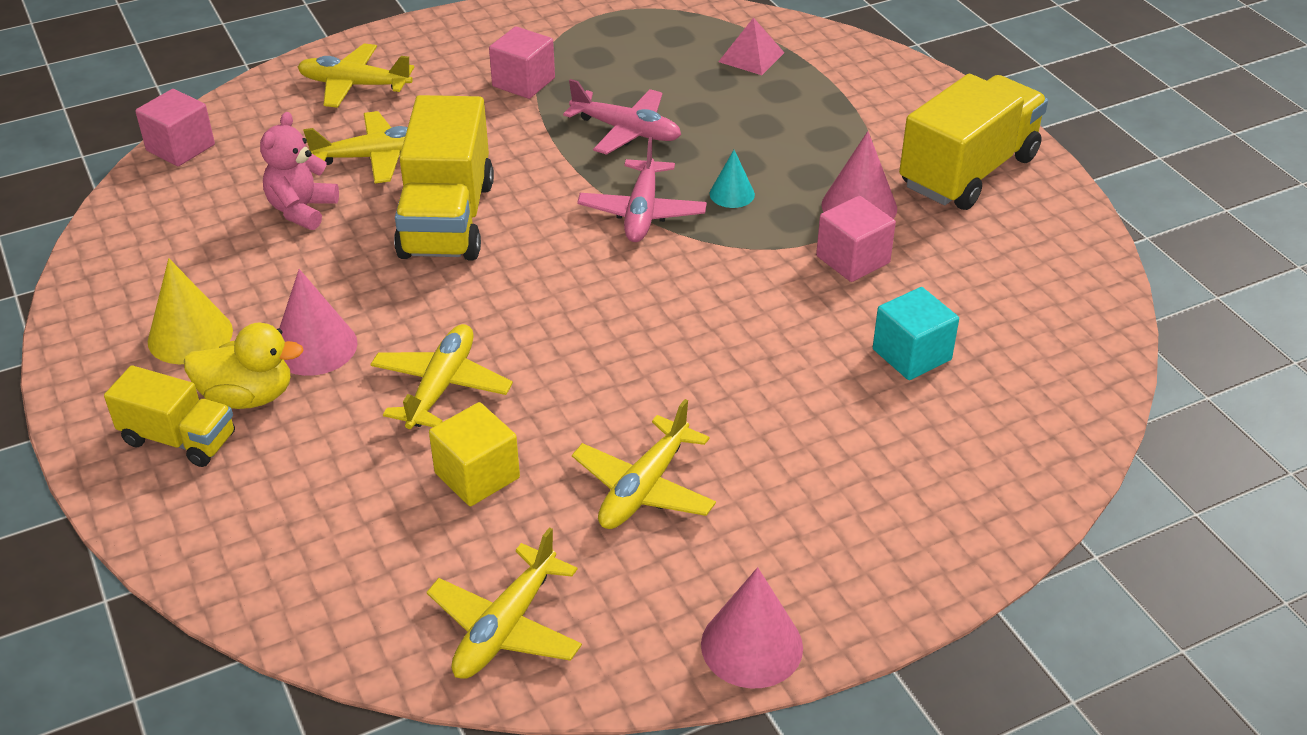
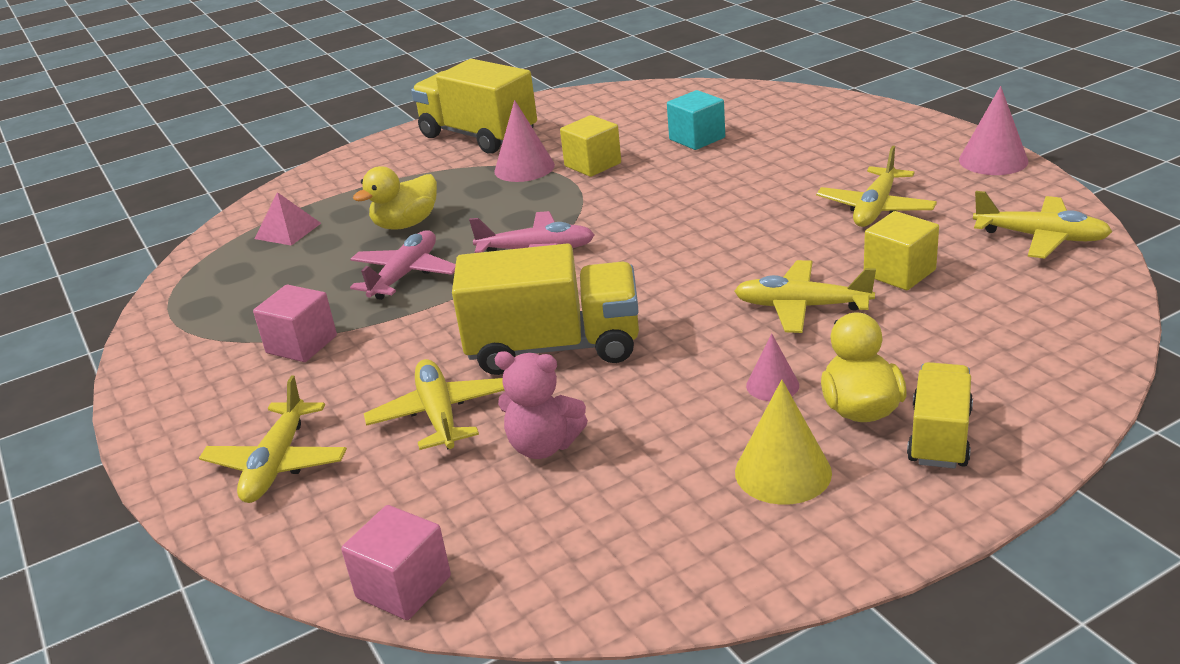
camera: 90 degrees left, 10 degrees down
(315, 346) = (772, 385): pink cone -> pink cone, size x0.61
(644, 488) = (875, 208): yellow plane -> yellow plane turned 90 degrees clockwise
(732, 194) = (508, 216): turquoise cone -> none
(739, 127) = (406, 224): none -> yellow duck
(853, 259) = (592, 165): pink cube -> yellow cube

